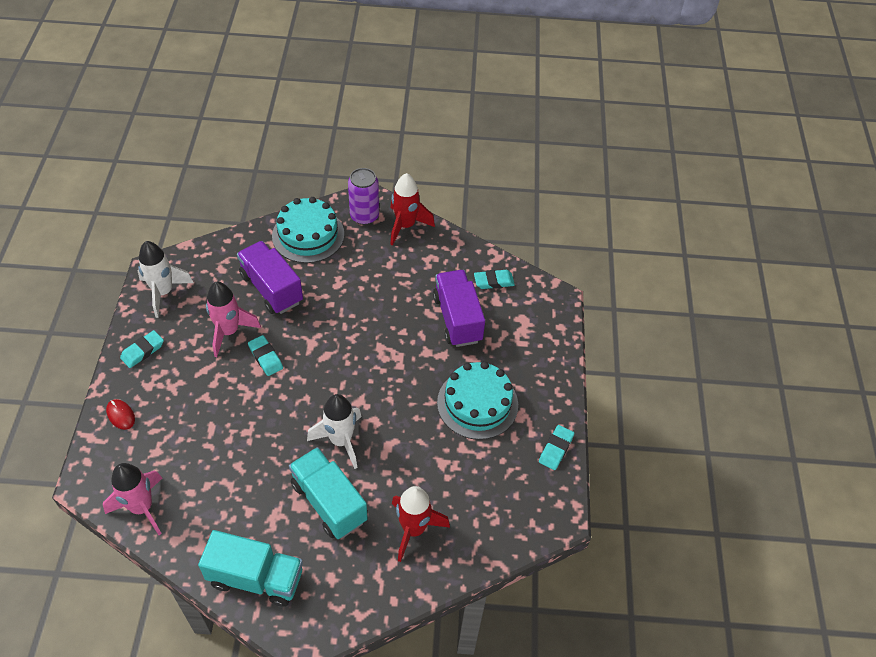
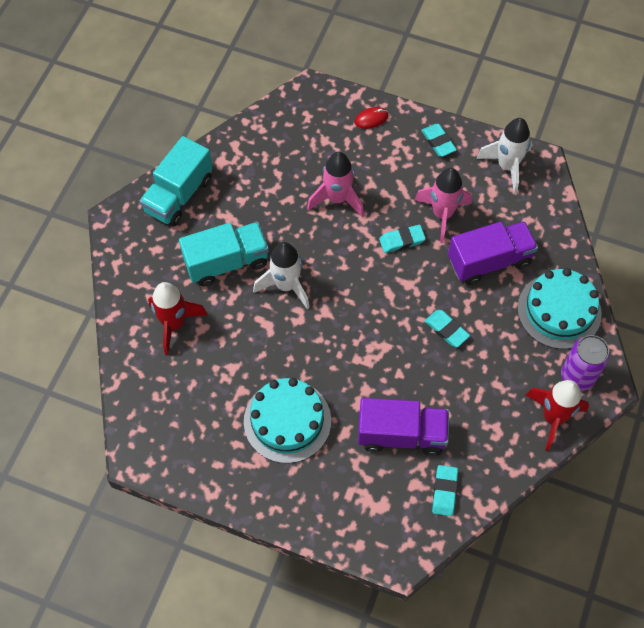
camera: 110 degrees right, 10 degrees up
(142, 507) = (273, 125): pink rocket -> pink rocket (337, 199)
(556, 449) = (209, 480): turquoise eraser -> turquoise eraser (446, 330)

